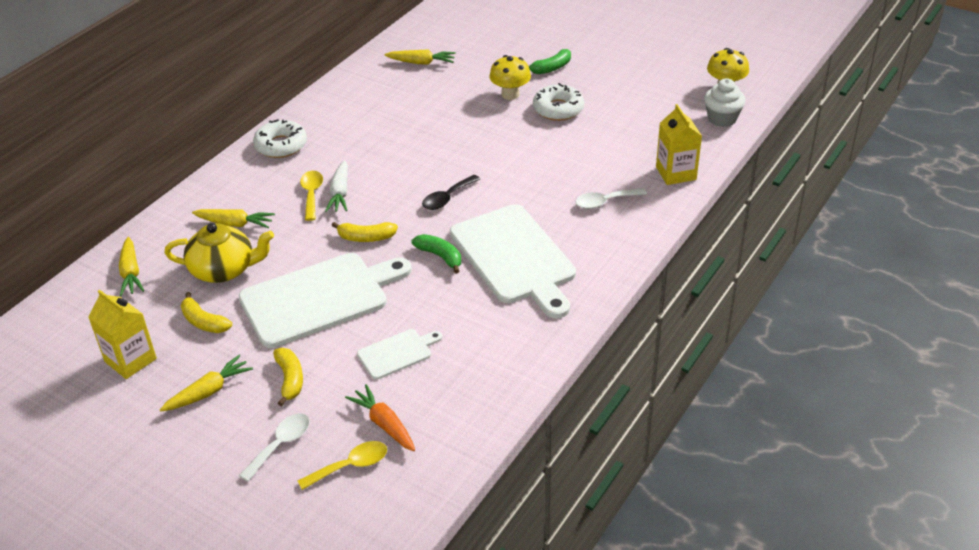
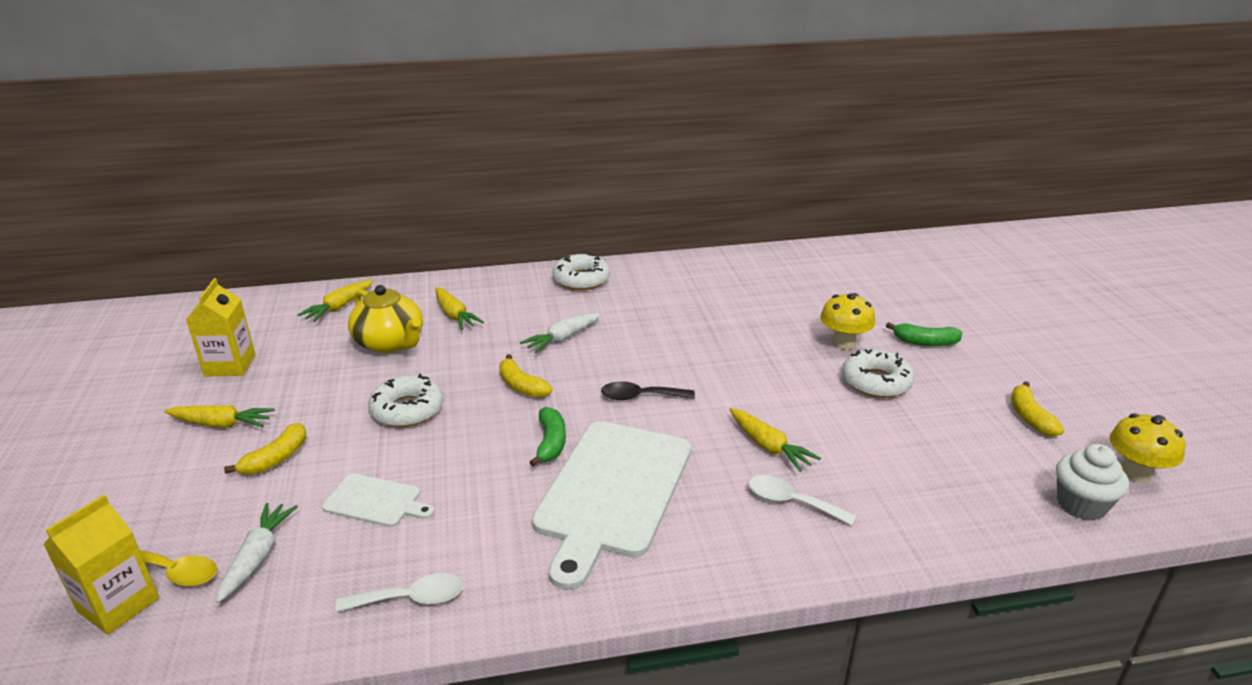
camera: 45 degrees right, 10 degrees down
(204, 322) = (312, 371): yellow banana -> yellow banana (1030, 417)
(281, 445) = (176, 507): white spoon -> white spoon (411, 599)
(311, 194) = (541, 327): yellow spoon -> none
(319, 298) = (407, 409): white cutting board -> white donut
(384, 424) = (258, 557): orange carrot -> white carrot
(421, 63) = (797, 277): yellow carrot -> yellow carrot (768, 446)
(676, 173) = (926, 527): yellow carton -> yellow carton (118, 604)

